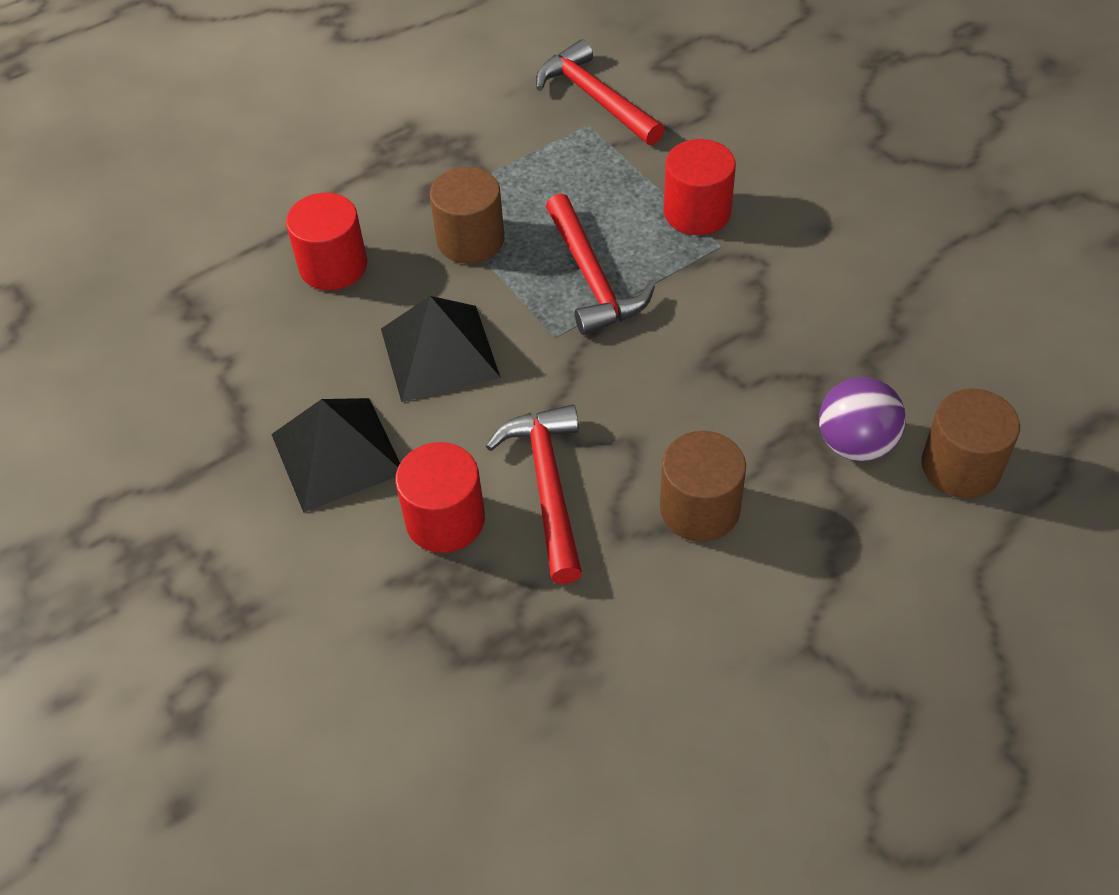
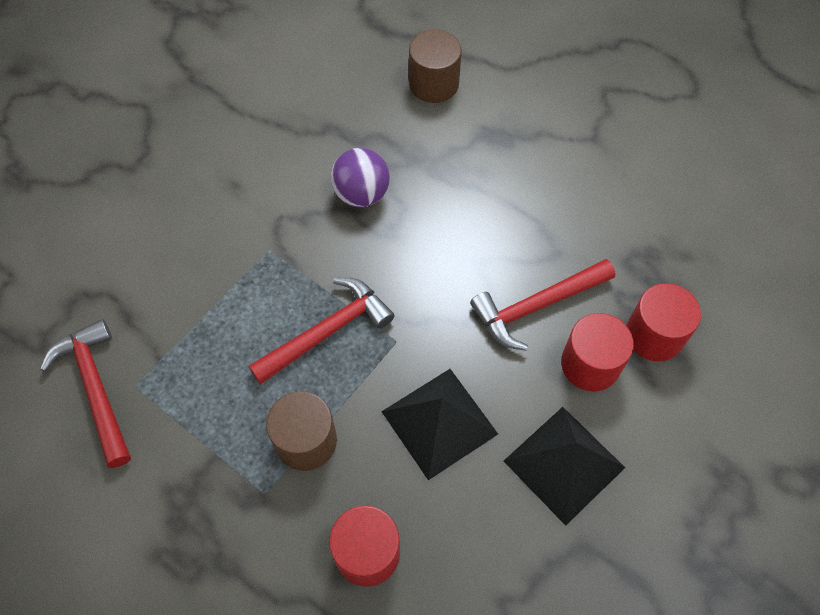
camera: 110 degrees left, 10 degrees up
(596, 99) = (96, 389): red hammer -> red hammer turned 120 degrees clockwise
(697, 212) = (234, 274): red cylinder -> red cylinder (654, 335)
(699, 509) = (519, 212): brown cylinder -> none
(855, 444) = (435, 138): purple ball -> purple ball (361, 194)

